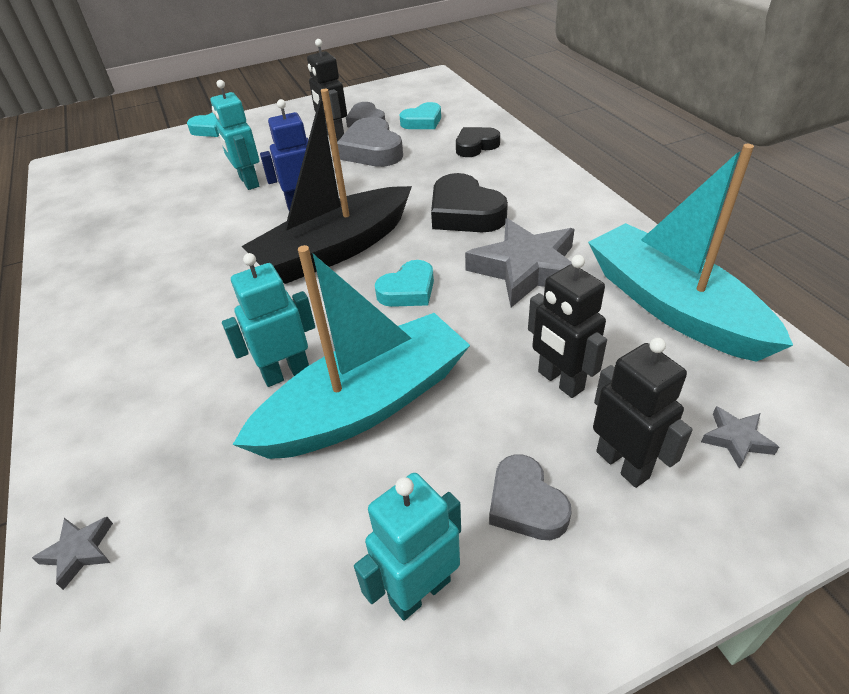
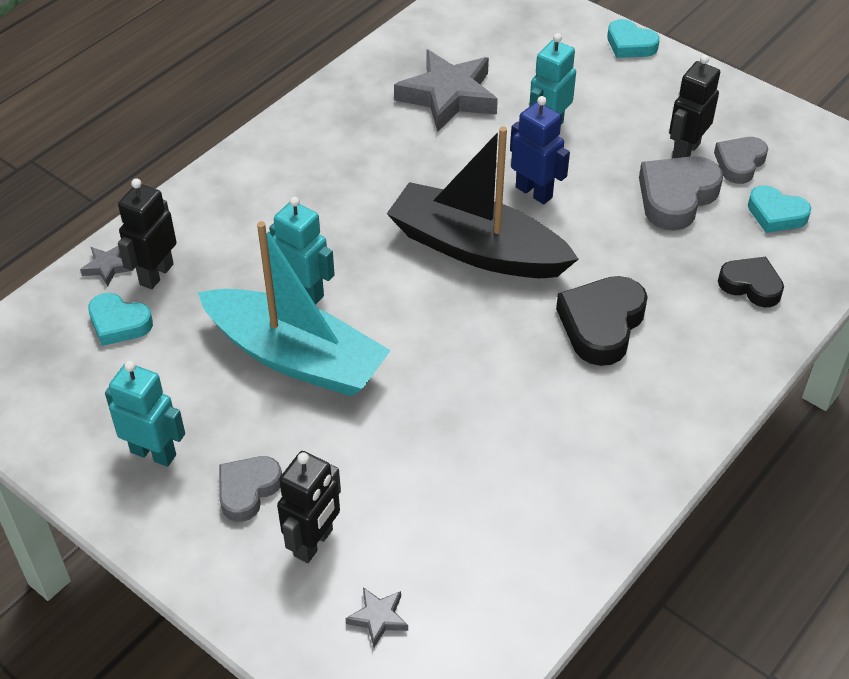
camera: 60 degrees right, 5 degrees up
(408, 290) = (448, 328): turquoise heart -> turquoise heart (119, 323)
(526, 269) = (532, 407): grey star -> grey star (448, 96)
(560, 381) = (386, 477): black robot -> black robot (156, 274)
(672, 307) = (538, 542): turquoise boat -> none

